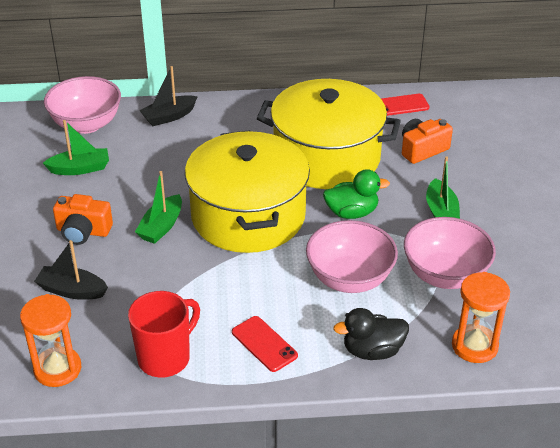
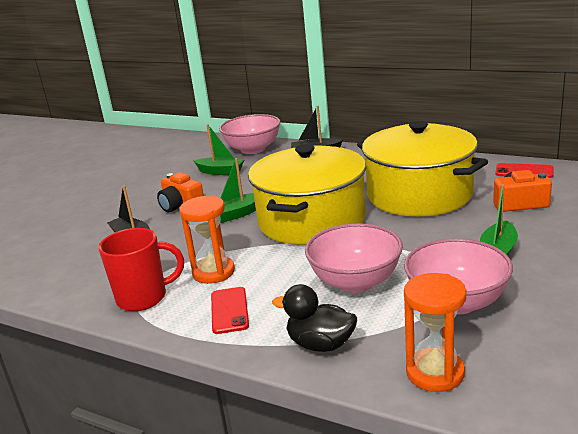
camera: 35 degrees right, 15 degrees down
(57, 369) = (65, 283): orange hourglass -> orange hourglass (213, 272)
(352, 213) = (405, 235): green duck -> none

